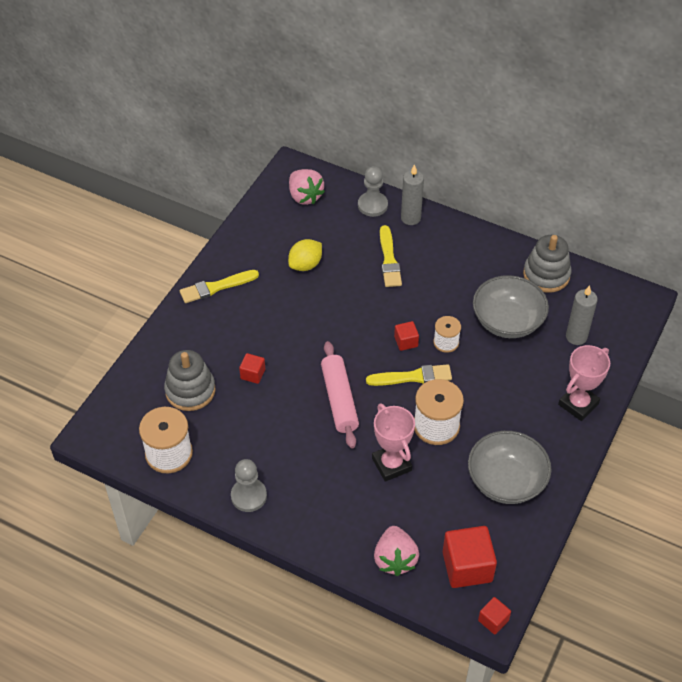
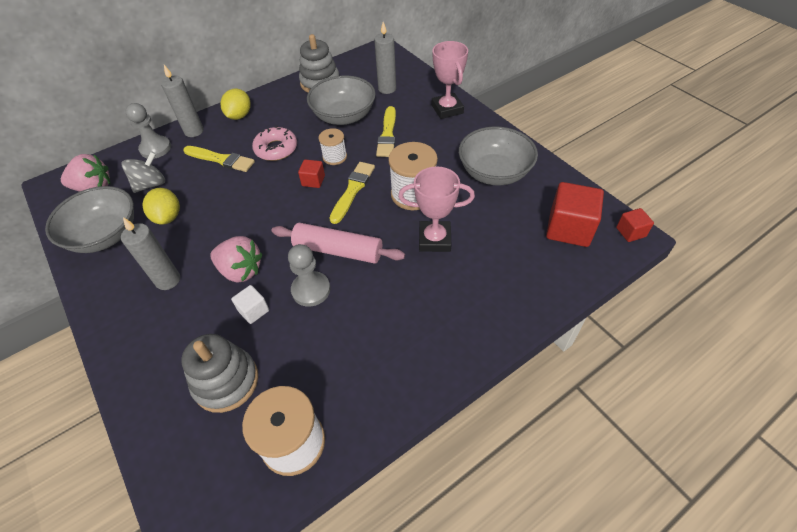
camera: 60 degrees left, 0 degrees up
(216, 287) = (119, 301): yellow brush -> yellow brush (387, 135)
(249, 304) = (168, 280): none -> grey candle
(249, 496) = (402, 376): grey pawn -> grey pawn (311, 290)
(253, 374) = (253, 310): red cube -> white cube
(265, 237) = (105, 235): none -> grey bowl
(331, 230) = (151, 184): none -> grey spinning top
(395, 559) = (539, 277): pink strawberry -> pink strawberry (241, 270)
(427, 292) = (276, 149): none -> pink donut
(453, 239) = (239, 116): none -> yellow lemon

